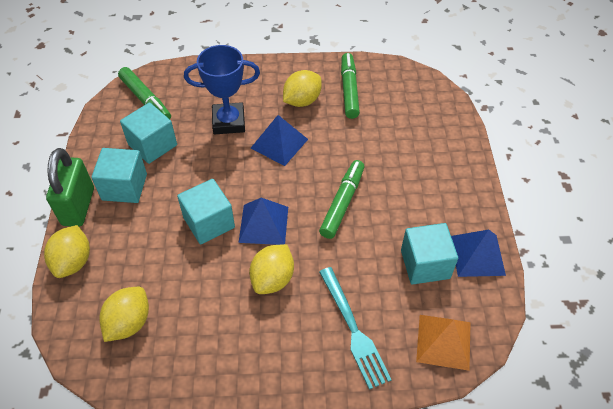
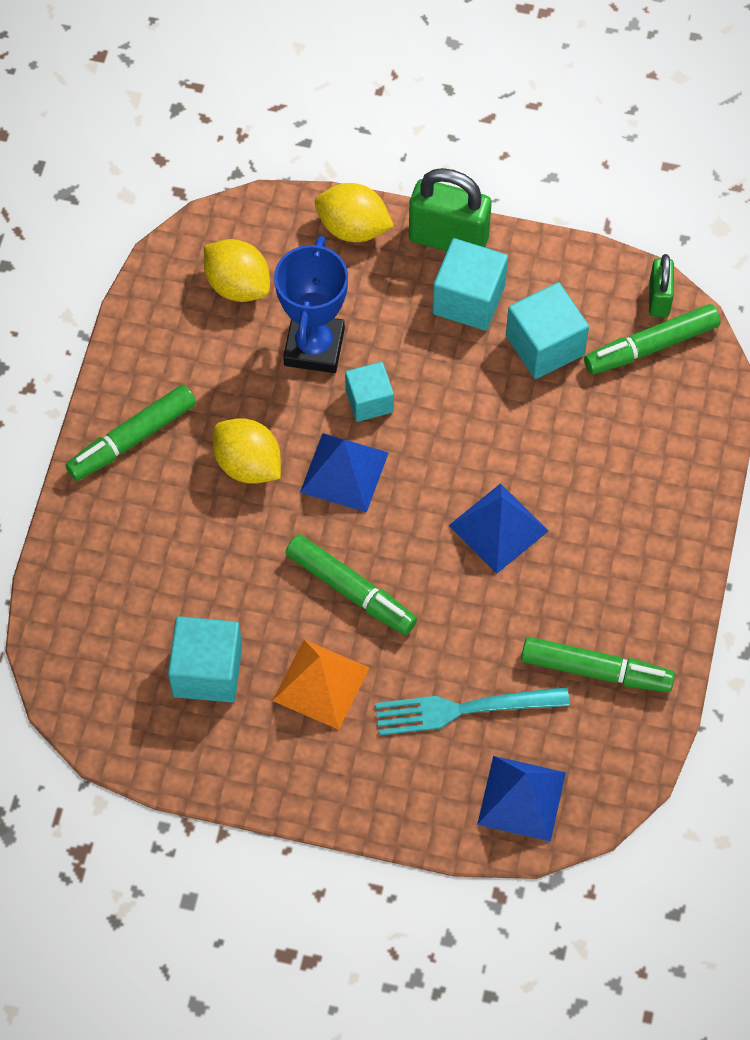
camera: 105 degrees right, 10 degrees up
(113, 101) = (659, 298): none -> green padlock
(209, 222) = (369, 401): turquoise cube -> turquoise cube, size x0.66
(228, 122) = (567, 462): blue trophy -> blue trophy (314, 347)
(271, 358) = (132, 439): none -> green marker
(302, 101) = (588, 586): yellow lemon -> none
(354, 330) = (137, 546): turquoise fork -> turquoise fork (463, 710)
(444, 341) = (83, 652): orange pyramid -> orange pyramid (321, 684)
(477, 255) = (199, 750): blue pyramid -> blue pyramid (521, 798)

